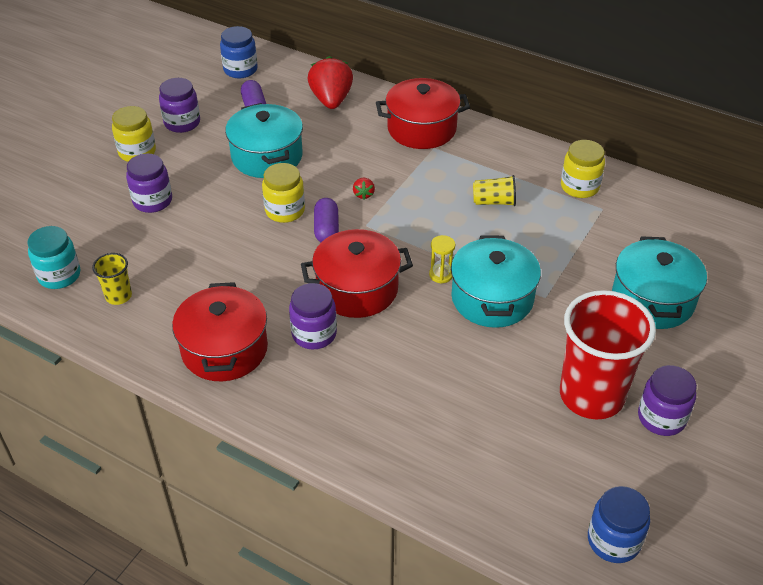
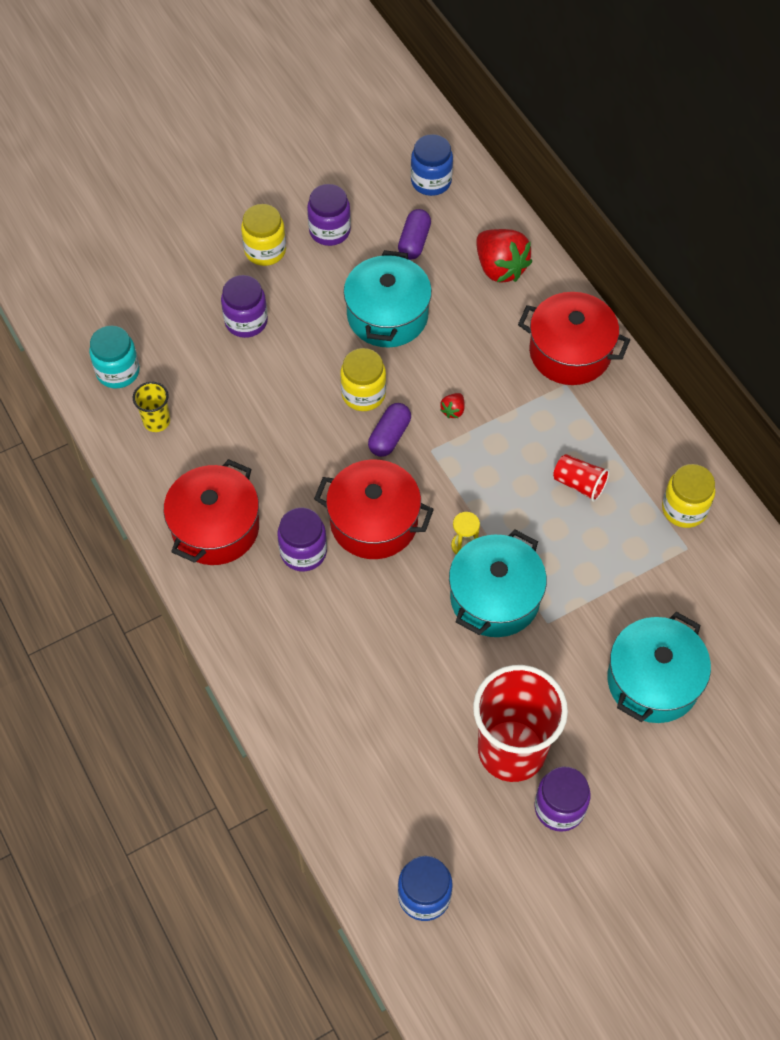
camera: 30 degrees right, 15 degrees up
(331, 100) = (500, 268): red strawberry -> red strawberry turned 120 degrees clockwise
(494, 202) = (579, 484): yellow cup -> red cup

